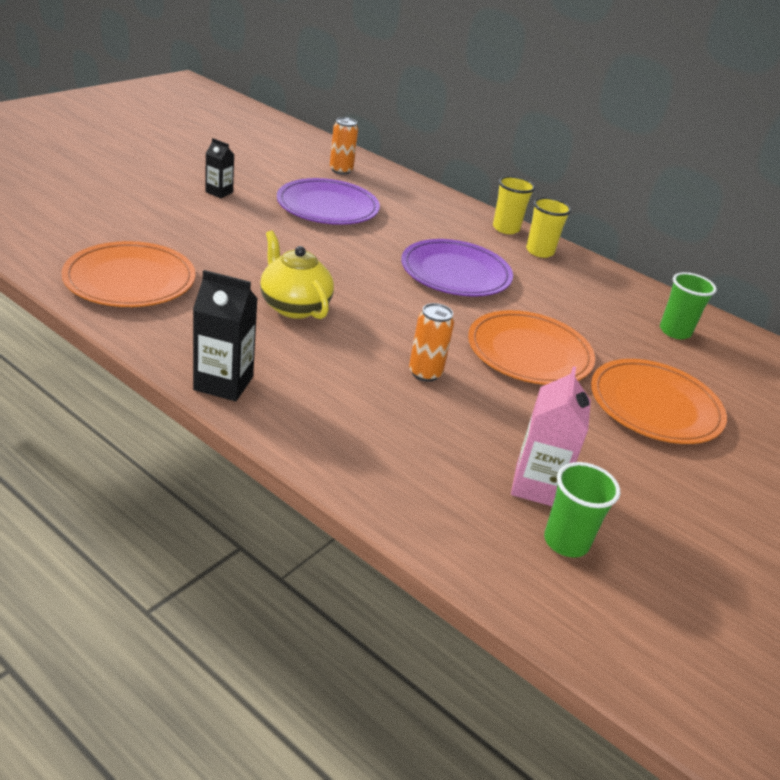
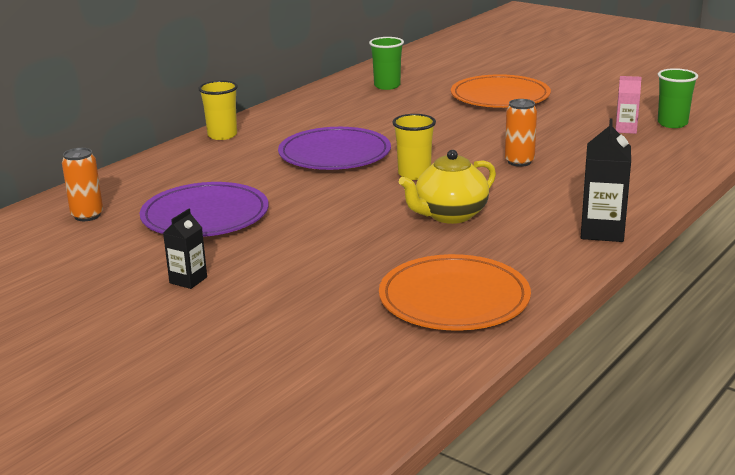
camera: 85 degrees left, 10 degrees down
(529, 352) = (458, 129): orange plate -> none
(537, 486) = (626, 129): pink carton -> pink carton, size x0.61
(539, 251) = (268, 123): yellow cup -> yellow cup (414, 174)

